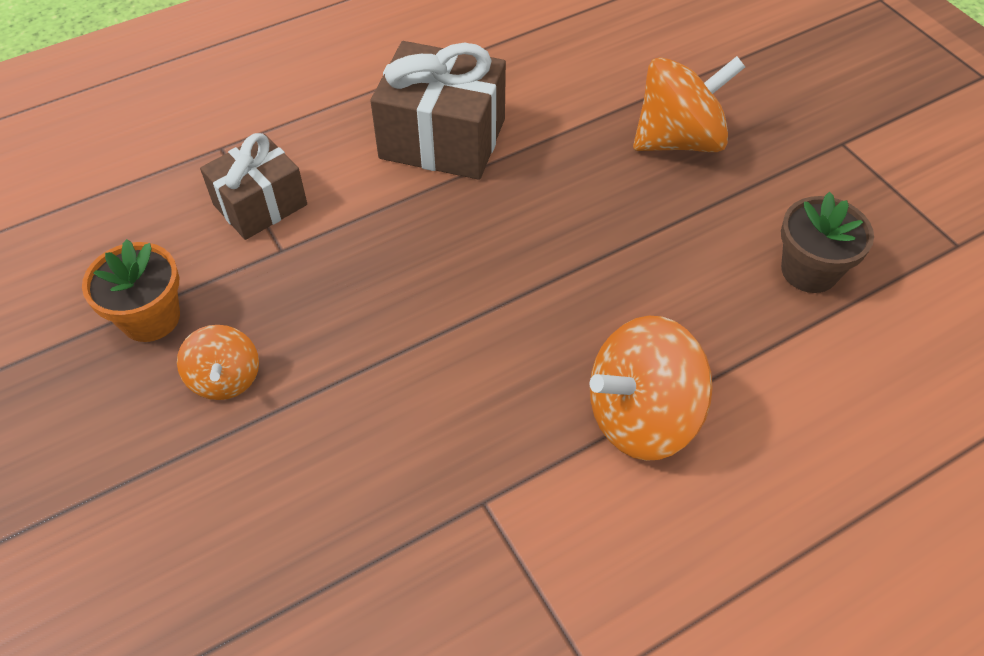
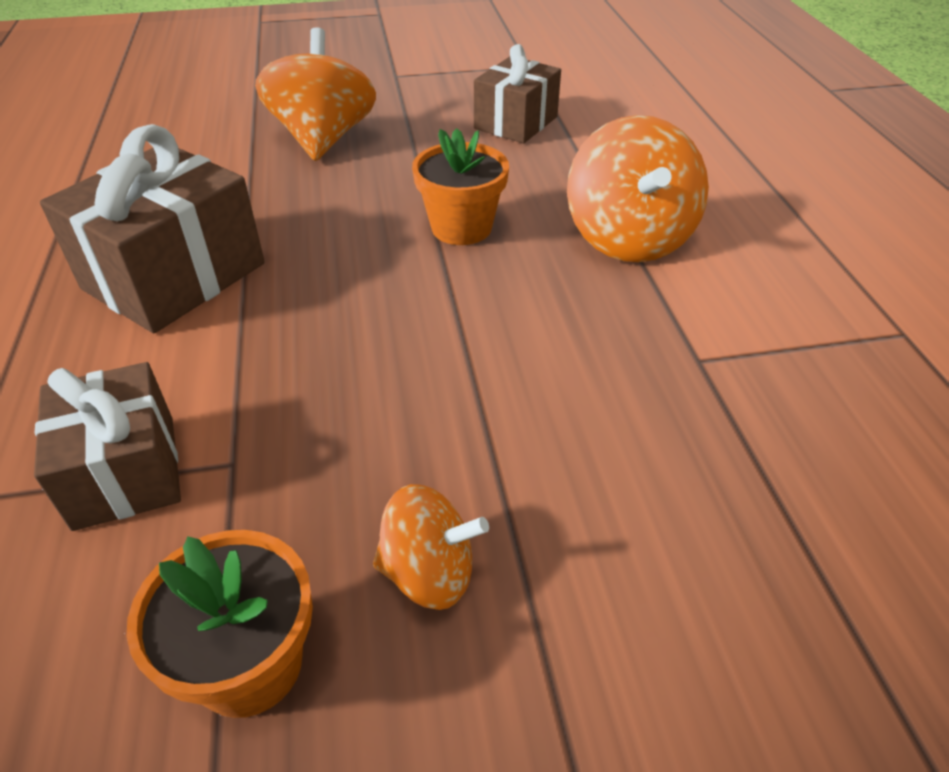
camera: 70 degrees left, 10 degrees down
(591, 284) = (461, 228): none -> orange flower pot
(809, 270) = (516, 123): brown flower pot -> brown gift

